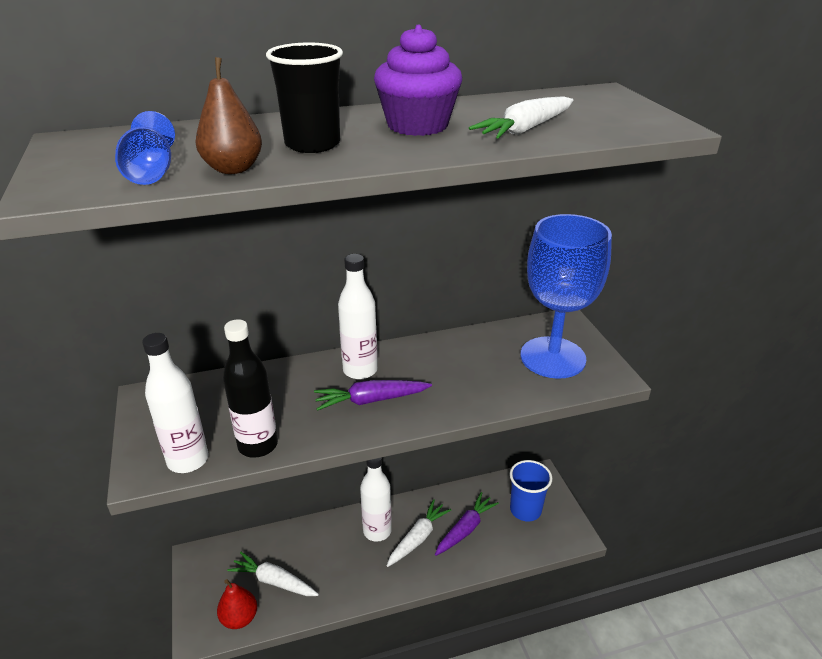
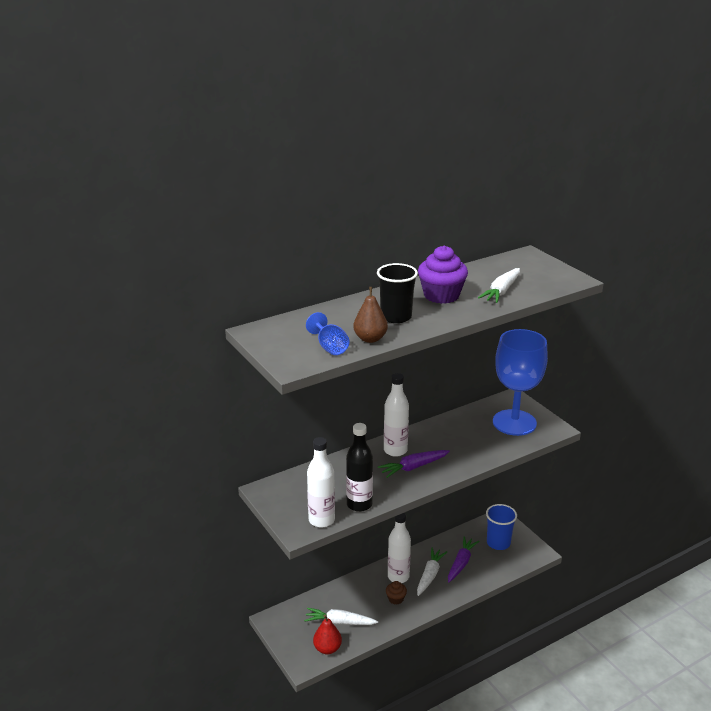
camera: 15 degrees left, 5 degrees down
(360, 563) = (395, 599): none -> brown cupcake

